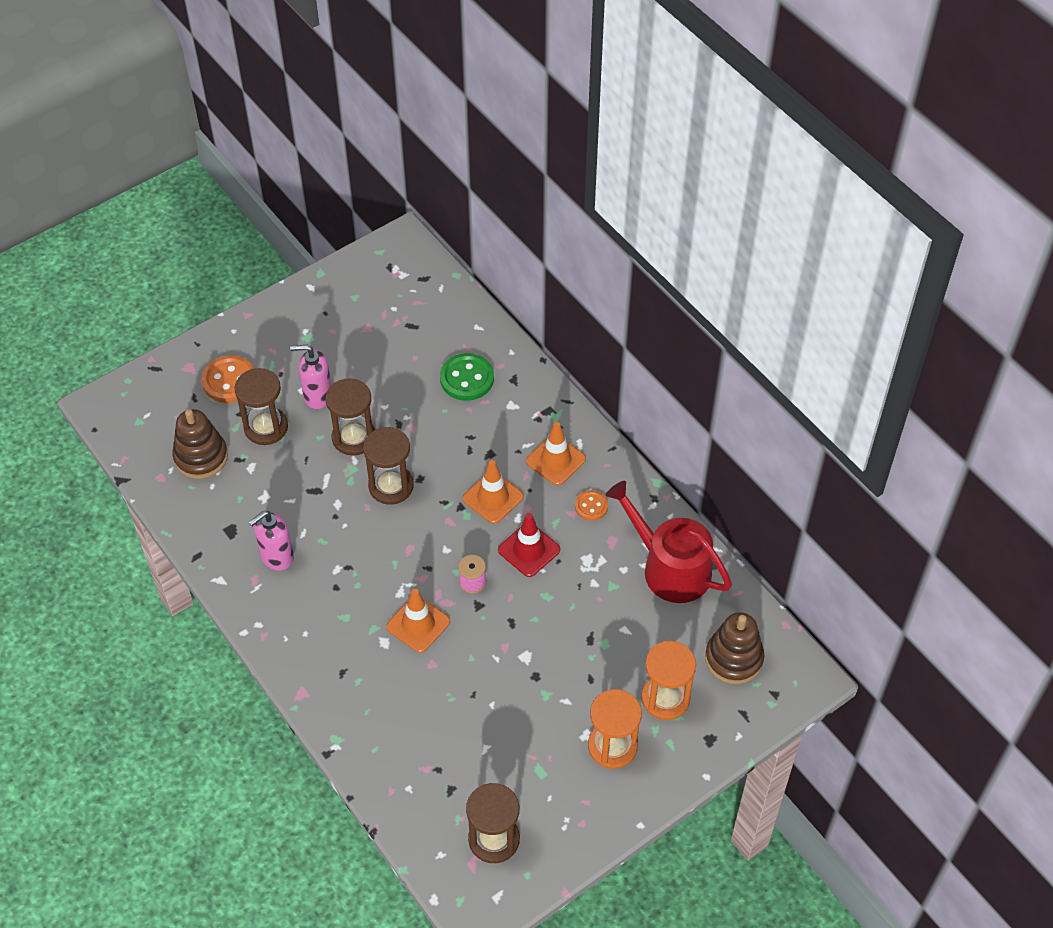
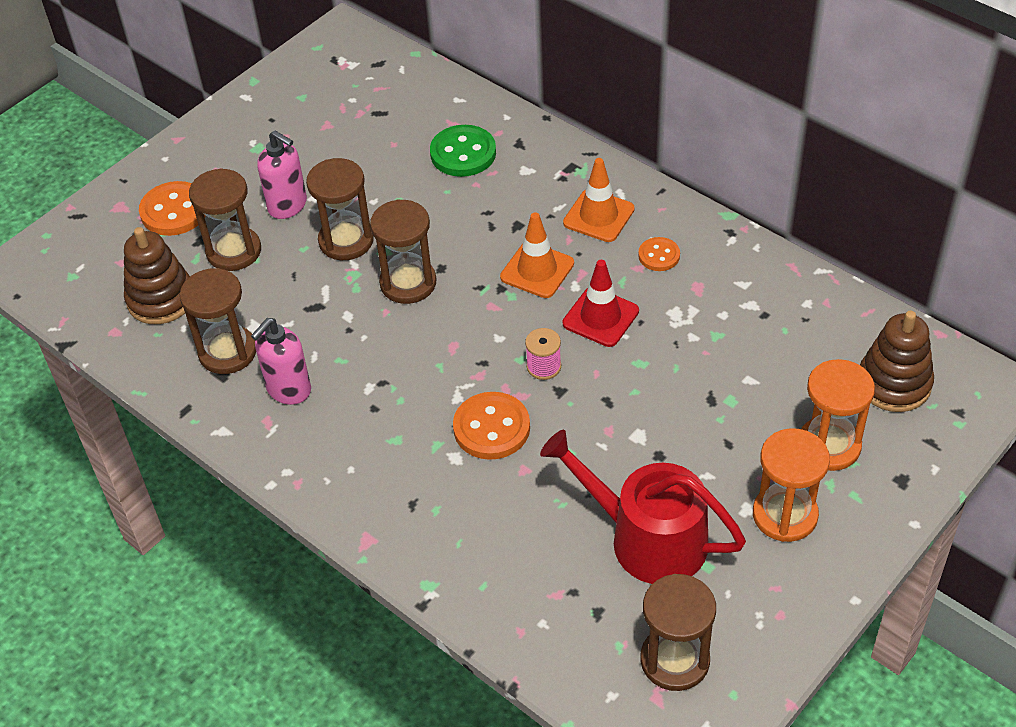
camera: 10 degrees left, 5 degrees down
(239, 514) = (227, 352): none -> brown hourglass
(317, 396) = (288, 205): pink soap dispenser -> pink soap dispenser turned 135 degrees counterclockwise
(418, 624) = (491, 428): orange traffic cone -> orange button
(670, 568) = (778, 301): red watering can -> red watering can (647, 538)

